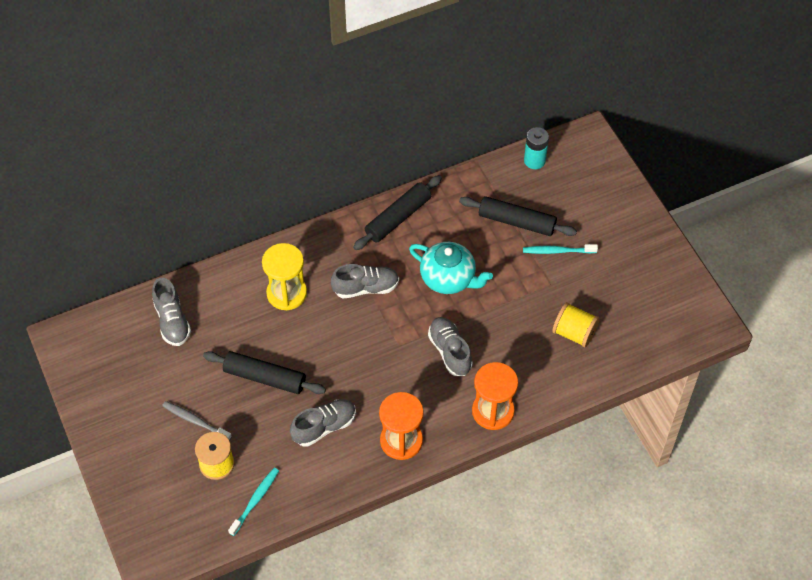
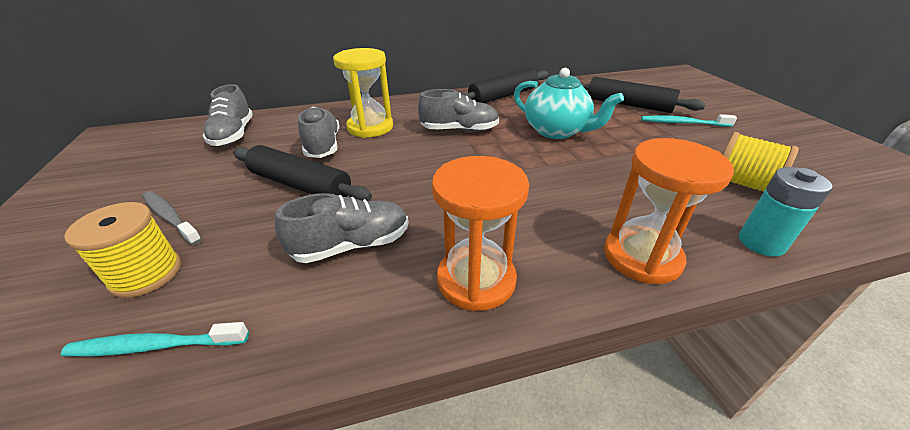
camera: 10 degrees right, 20 degrees down
(255, 500) = (155, 346): turquoise toothbrush -> turquoise toothbrush turned 135 degrees counterclockwise
(450, 351) = (561, 184): grey shoe -> grey shoe (323, 145)
(534, 161) = (636, 79): turquoise battery -> turquoise battery (761, 243)

